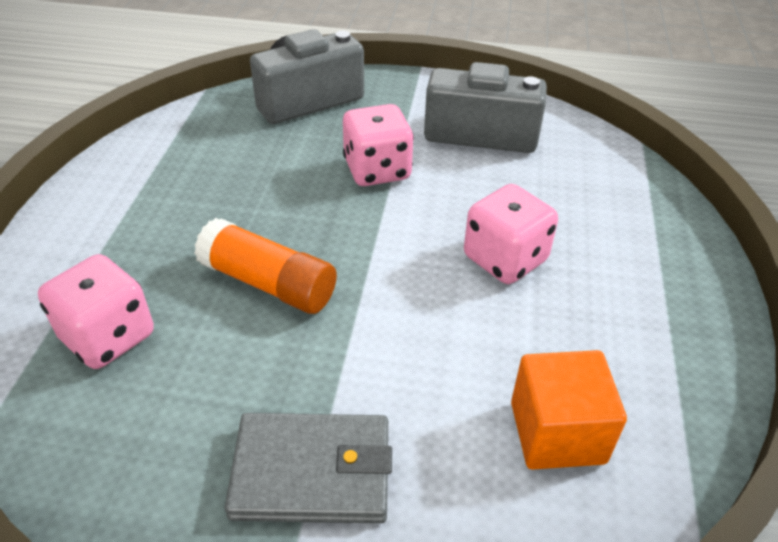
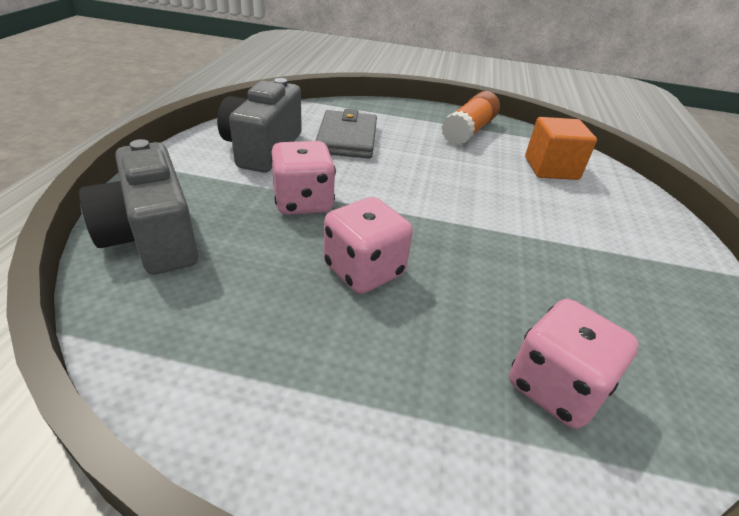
camera: 90 degrees left, 5 degrees down
(268, 283) = (458, 271): orange glue stick -> orange glue stick (469, 131)
(312, 472) = (625, 254): grey wallet -> grey wallet (347, 138)
(505, 259) = (417, 162): pink dice -> pink dice (364, 270)

